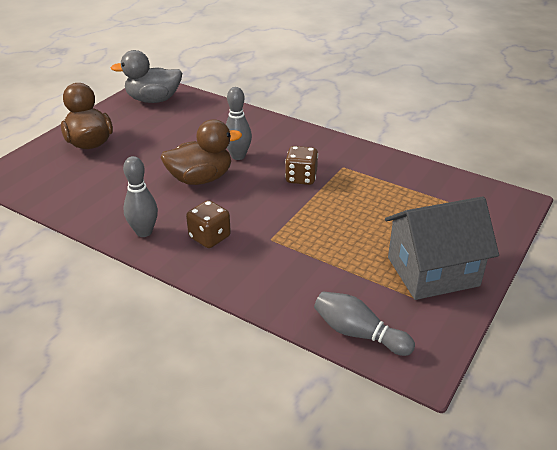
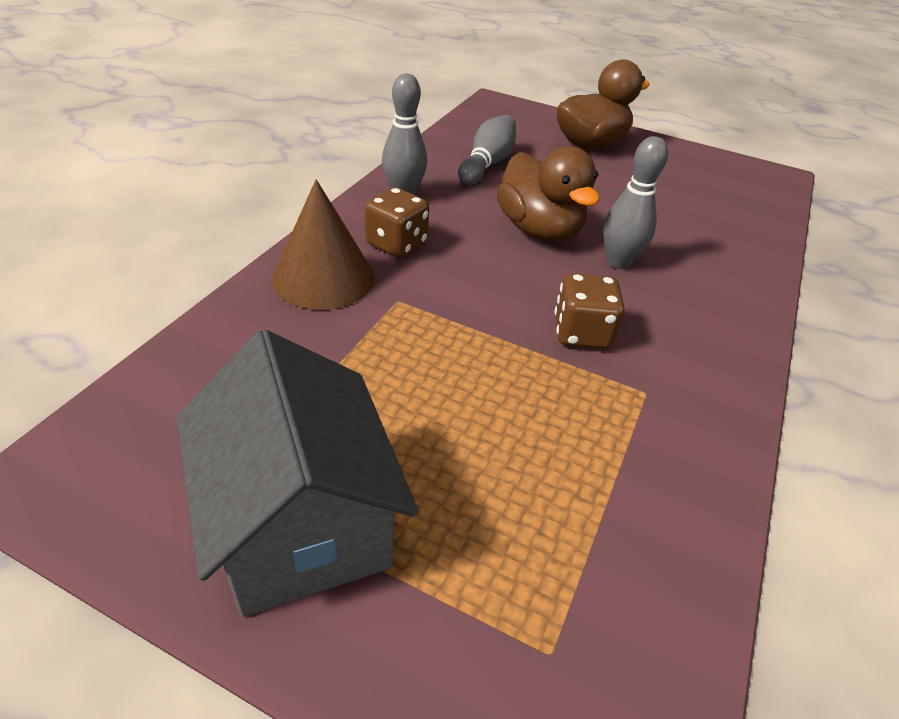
camera: 80 degrees right, 5 degrees up
(153, 100) = (735, 179): grey duck -> none
(245, 269) = (323, 278): none -> brown cone
(358, 333) = (152, 396): grey bowling pin -> grey bowling pin (487, 164)

